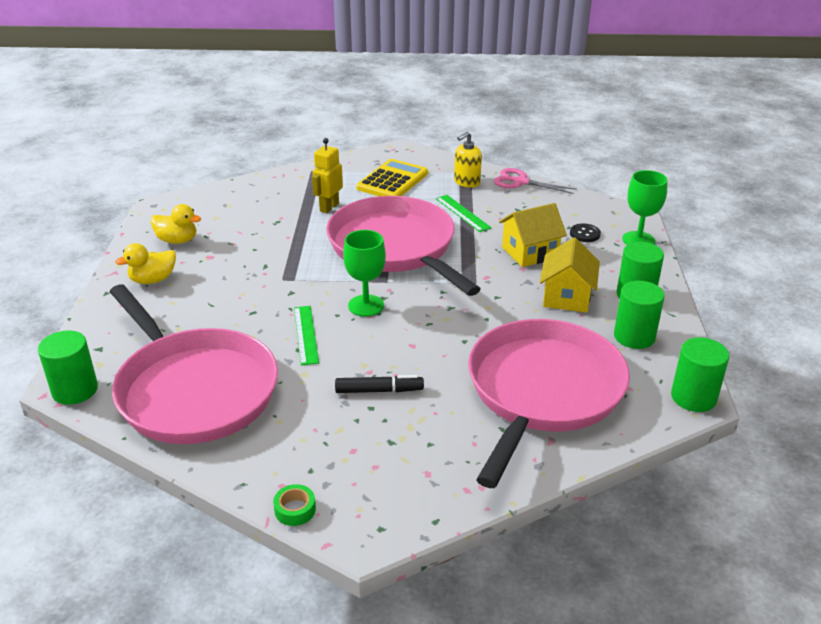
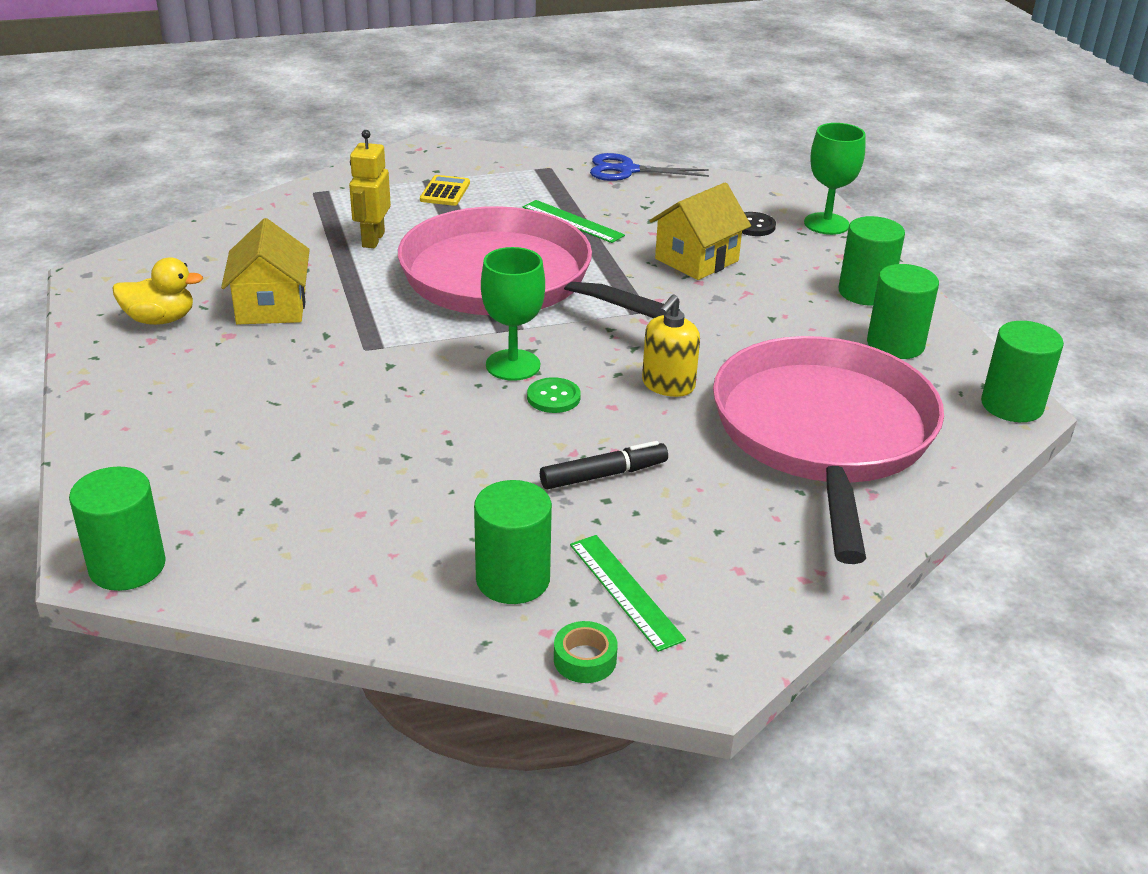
camera: 20 degrees left, 0 degrees up
(153, 280) = (156, 383): yellow duck -> none
(194, 390) = (325, 528): pink pan -> none
(282, 447) = (513, 579): none -> green cylinder
(305, 334) = (449, 419): green ruler -> green ruler (625, 591)
(378, 332) = (553, 397): none -> green button
(392, 181) = (445, 191): yellow calculator -> yellow calculator, size x0.54
(466, 182) = (553, 180): yellow soap dispenser -> yellow soap dispenser (668, 385)
(521, 182) = (627, 170): pink scissors -> blue scissors
(566, 297) = (780, 309): yellow house -> yellow house (271, 306)

